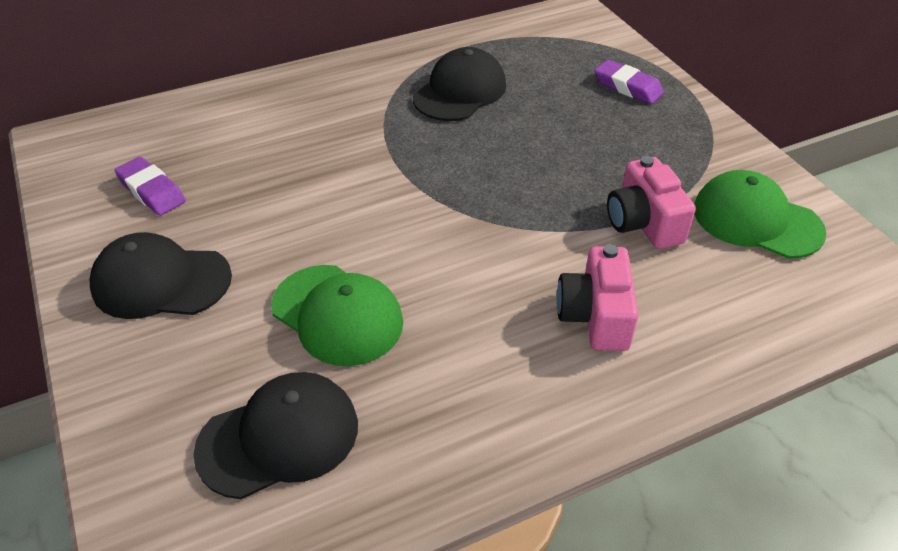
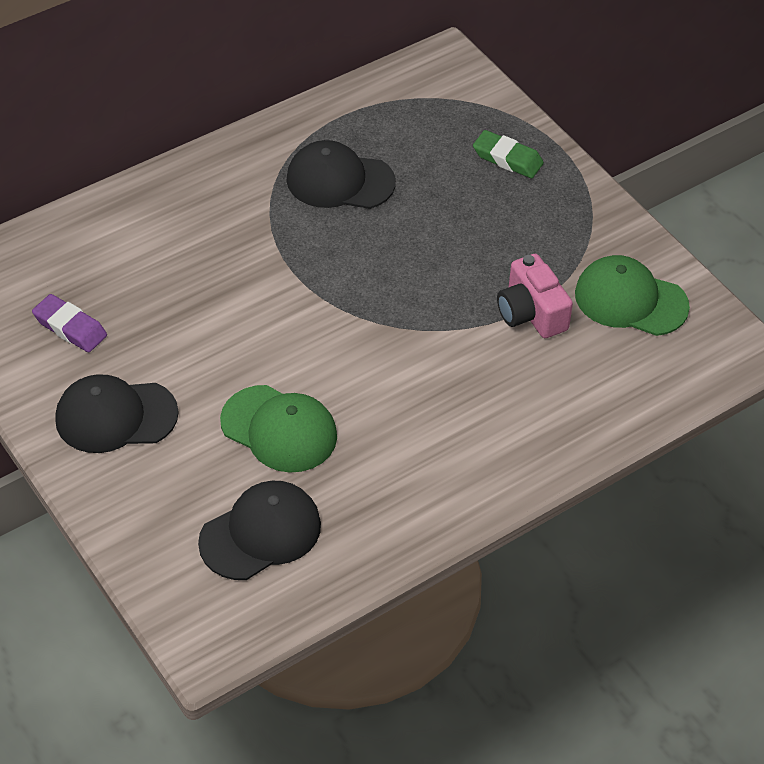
camera: 10 degrees left, 5 degrees up
(460, 91) = (340, 181): black cap -> black cap turned 105 degrees counterclockwise
(595, 316) = (495, 406): pink camera -> none
(627, 87) = (507, 159): purple eraser -> green eraser

